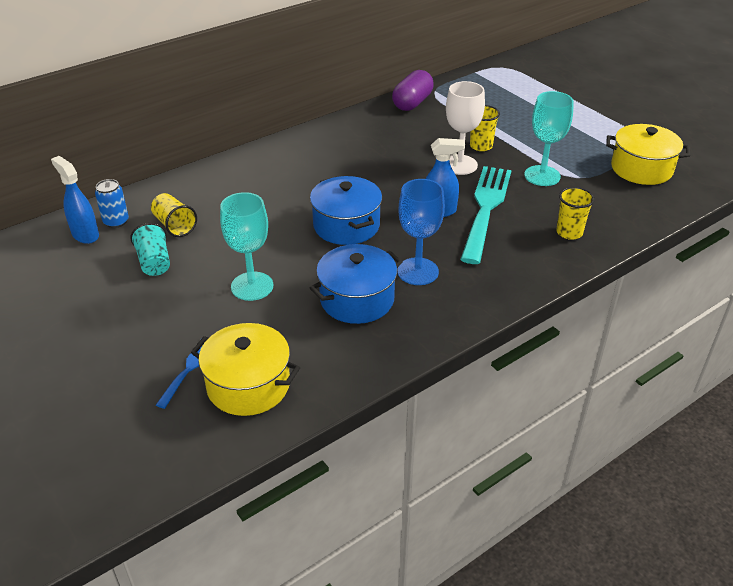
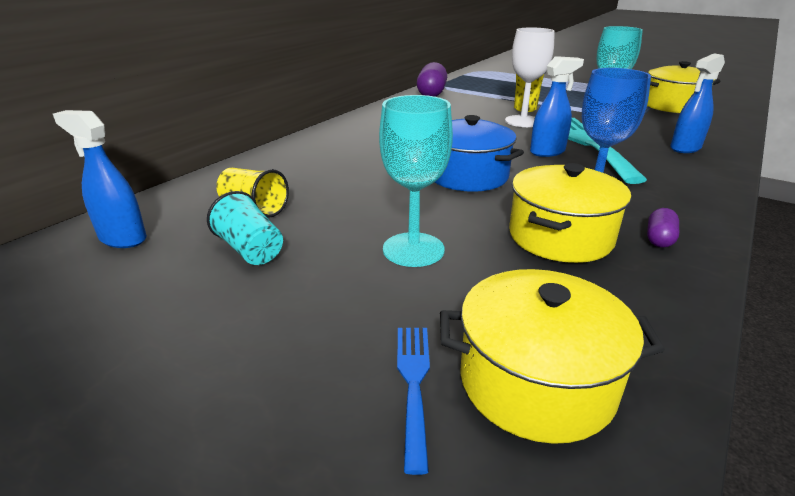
camera: 20 degrees left, 10 degrees down
(116, 222) = (165, 217): blue can -> none
(357, 299) = (560, 237): blue pot -> yellow pot
(423, 318) = (659, 239): none -> purple capsule
(569, 232) = (685, 148): yellow cup -> blue spray bottle

